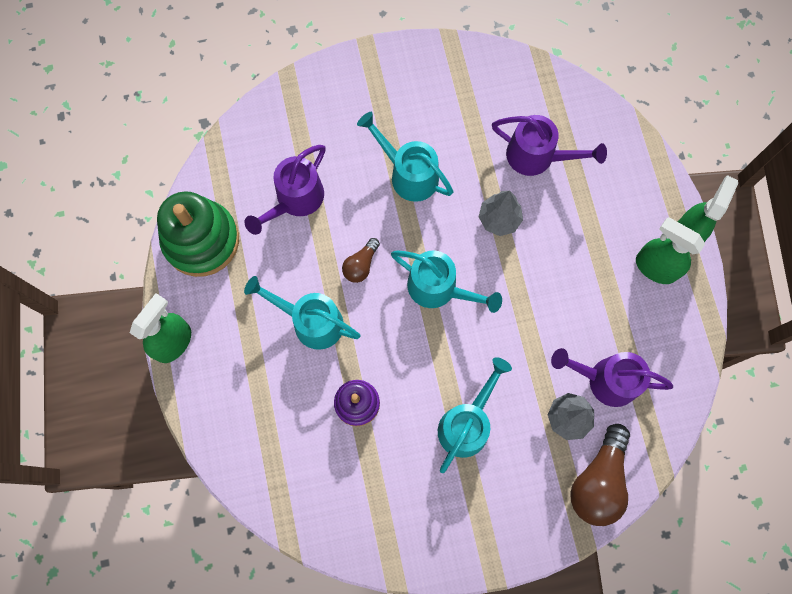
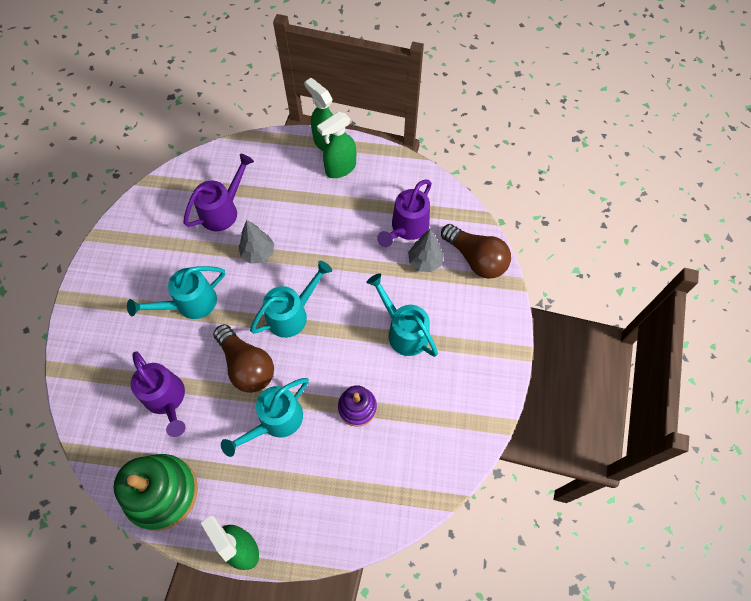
camera: 70 degrees left, 10 degrees down
(361, 265) = (247, 365): brown light bulb -> brown light bulb, size x1.87

